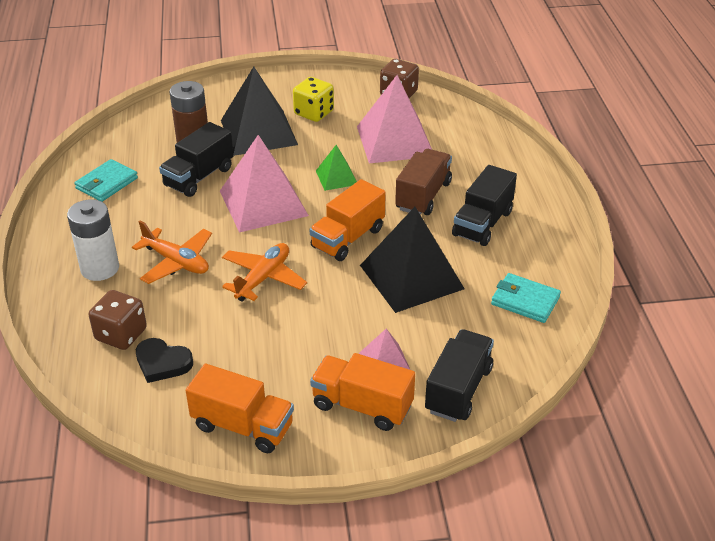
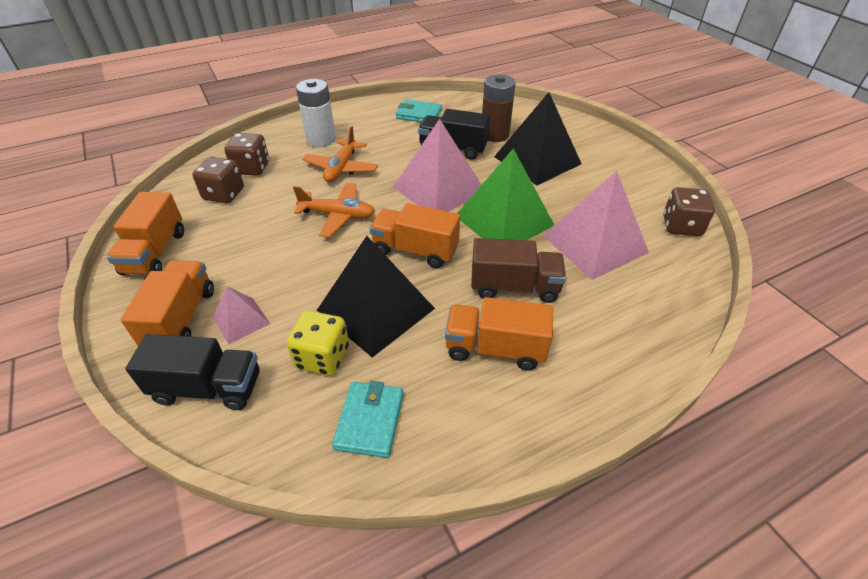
camera: 70 degrees right, 5 degrees up
(162, 363) = (224, 194): black heart -> brown dice
(314, 113) = (594, 181): yellow dice -> yellow dice (322, 357)
(336, 177) = (504, 220): green pyramid -> green pyramid, size x1.99
(482, 223) = (495, 348): black truck -> orange truck

